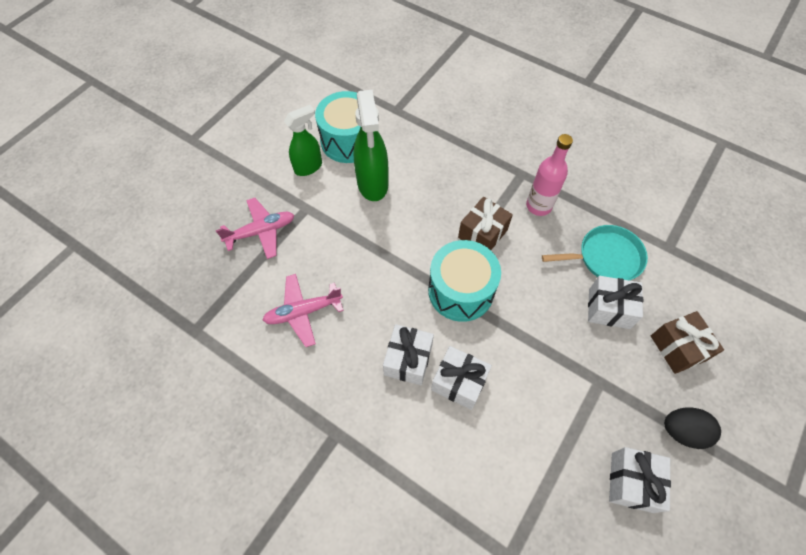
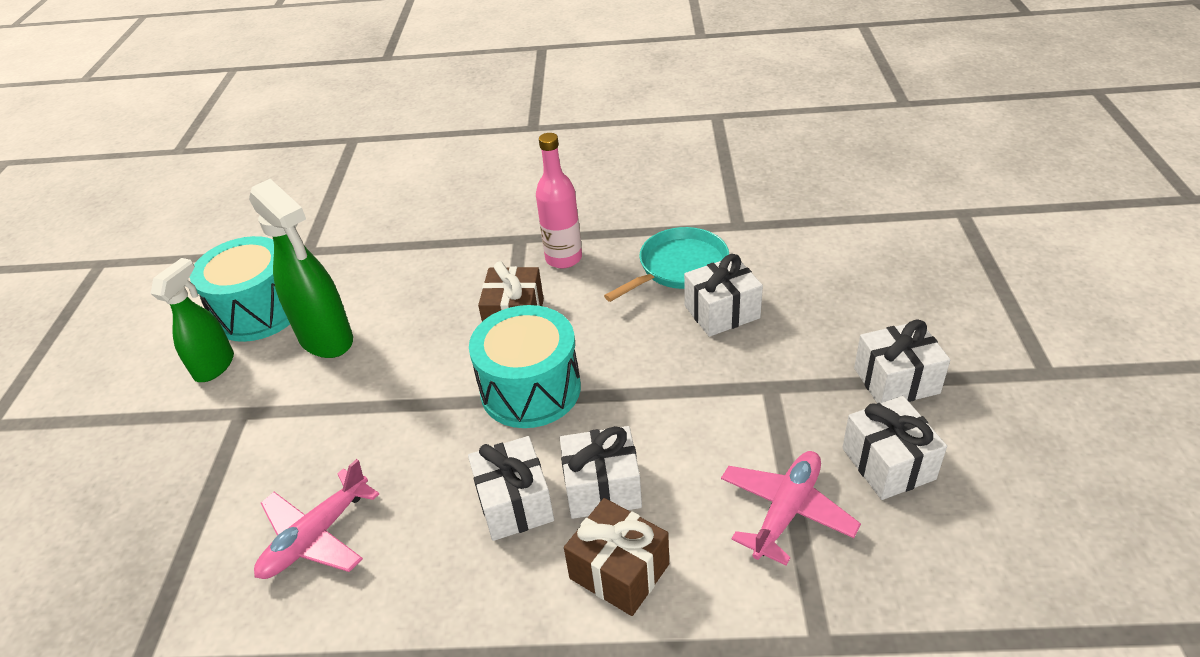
camera: 30 degrees left, 20 degrees down
(261, 231) = (183, 476): pink plane -> pink plane (786, 511)
(678, 348) = (824, 307): brown gift -> brown gift (619, 571)
(682, 431) = (896, 380): black egg -> white gift

